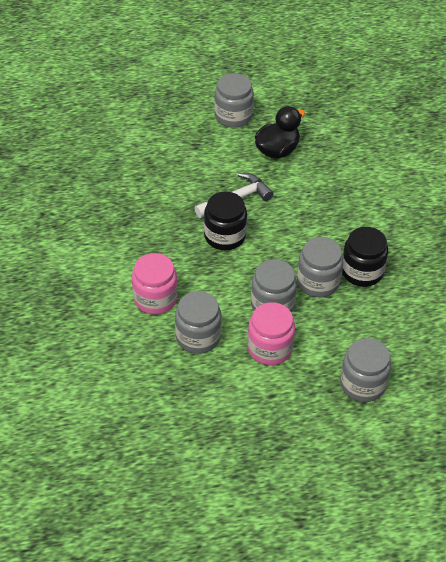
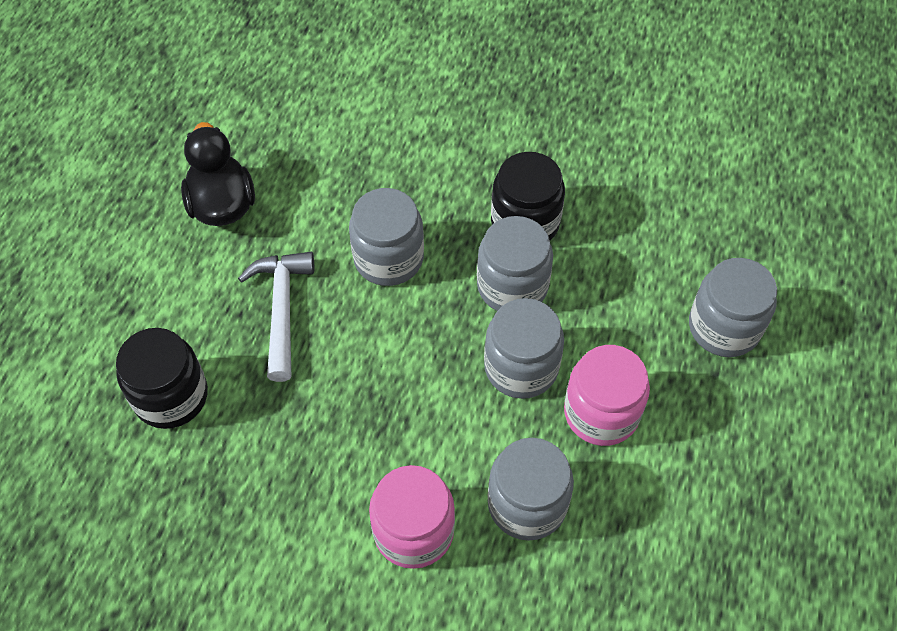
camera: 60 degrees left, 10 degrees up
(225, 236) = (347, 363): black jar -> black jar (171, 396)
(233, 116) = (104, 225): grey jar -> grey jar (388, 258)

